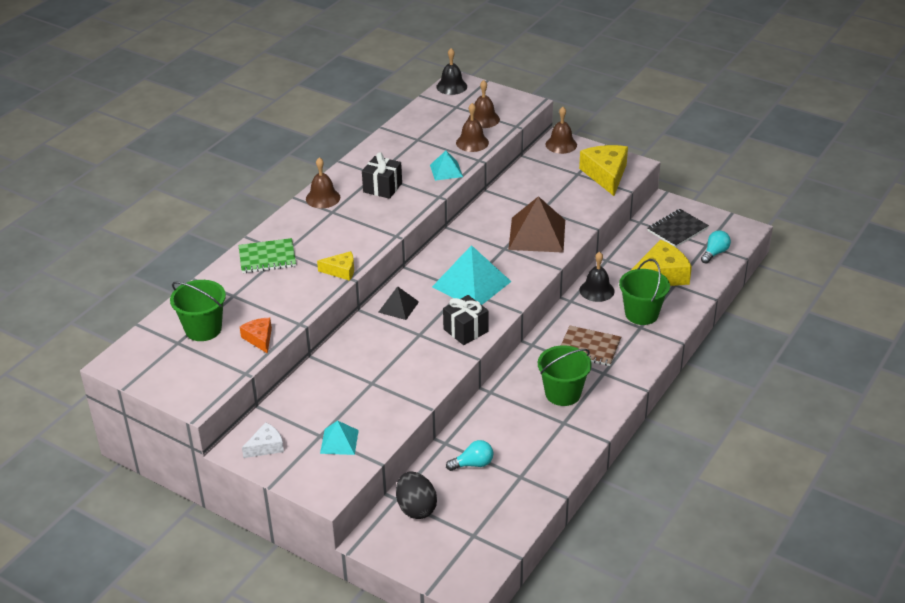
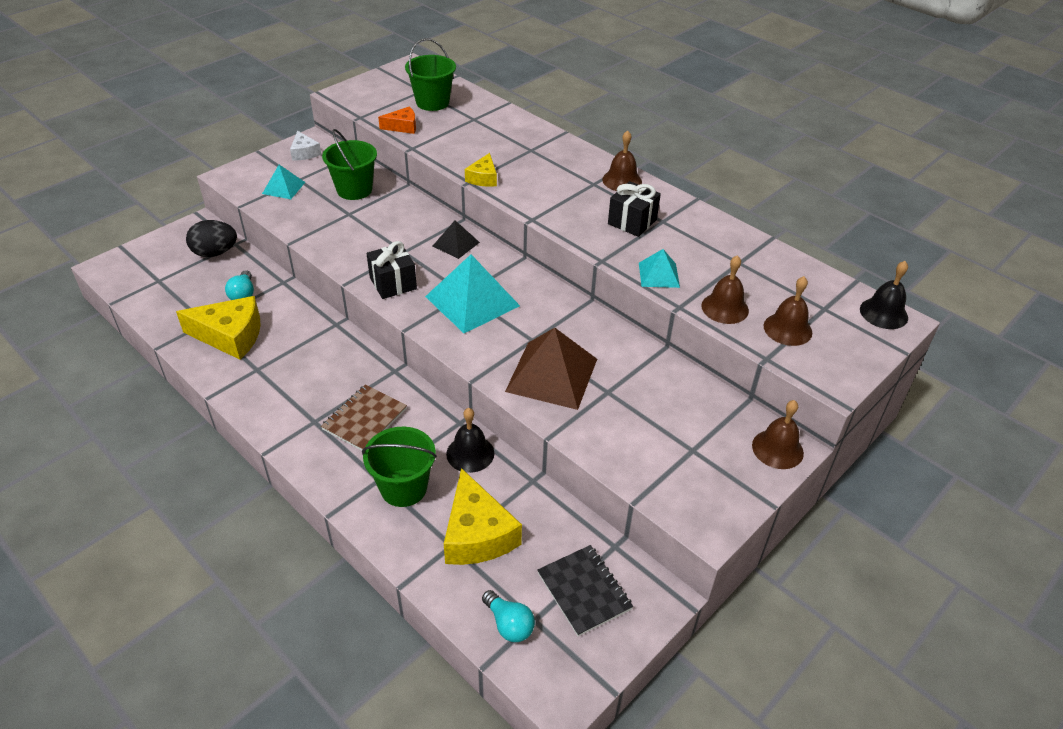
camera: 100 degrees right, 5 degrees up
(267, 257) = (525, 140): green notebook -> none
(563, 393) = (301, 378): green bucket -> green bucket (354, 190)
(606, 175) = (684, 483): yellow cheese -> yellow cheese (230, 336)

